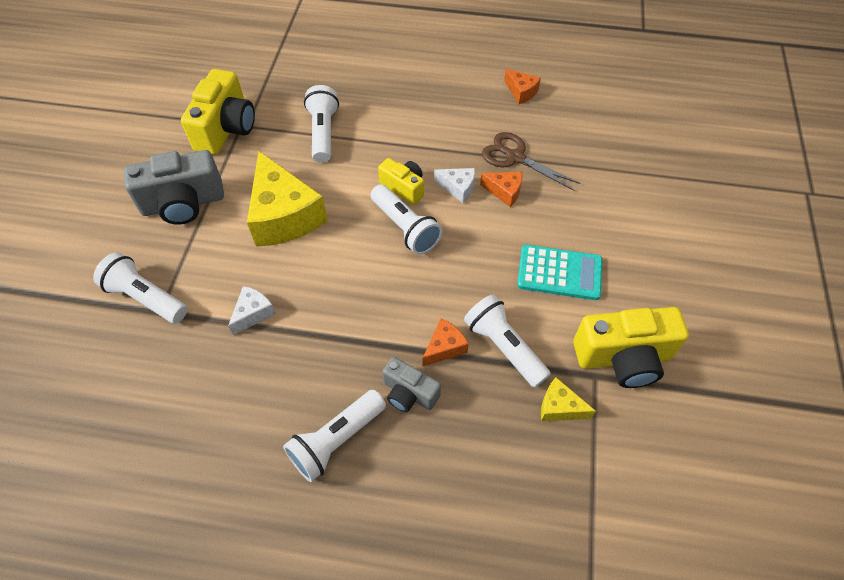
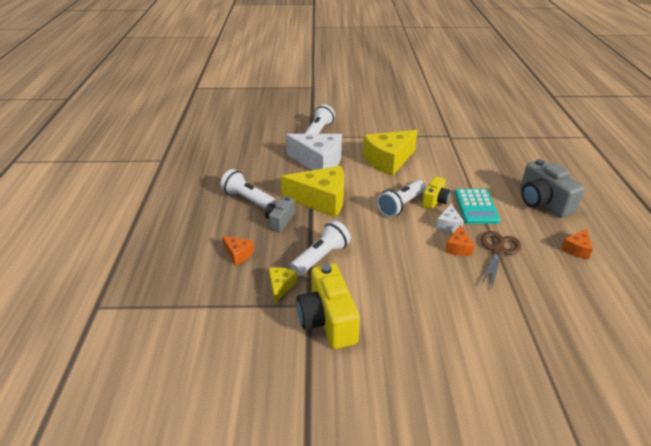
camera: 80 degrees right, 20 degrees down
(183, 204) = (381, 130): grey camera -> grey camera (542, 202)
(226, 129) = (443, 132): yellow camera -> none
(253, 313) = (318, 162): white cheese -> white cheese, size x2.17
(323, 133) = (462, 164): white flashlight -> none
(367, 326) = (321, 200): none -> yellow cheese
(444, 347) = (314, 231): orange cheese -> orange cheese (238, 254)
(559, 273) = (393, 282): turquoise calculator -> turquoise calculator (476, 207)

